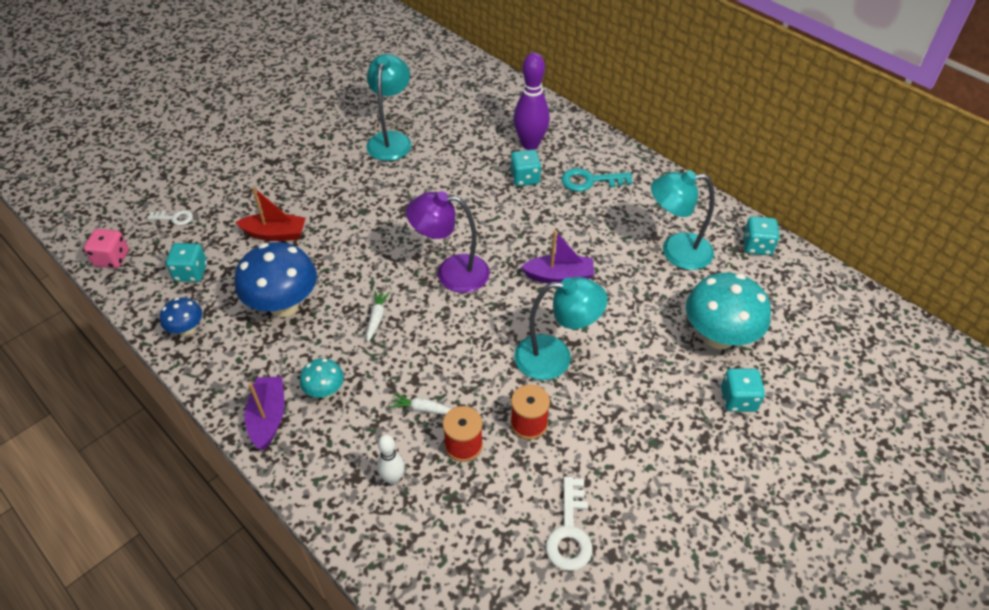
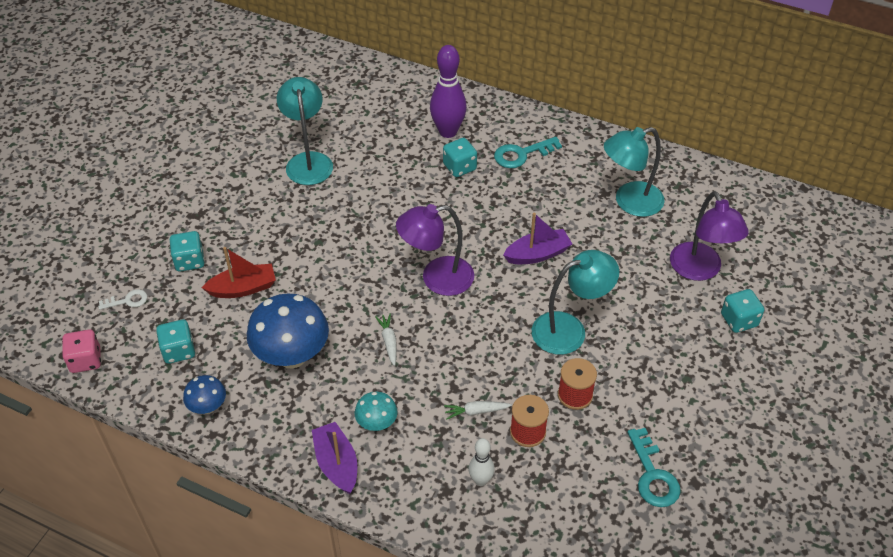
camera: 20 degrees left, 0 degrees up
(569, 532) = (653, 475): white key -> turquoise key
(719, 337) = (700, 270): turquoise mushroom -> purple lamp
(757, 246) = (696, 178): turquoise dice -> turquoise dice (189, 261)

